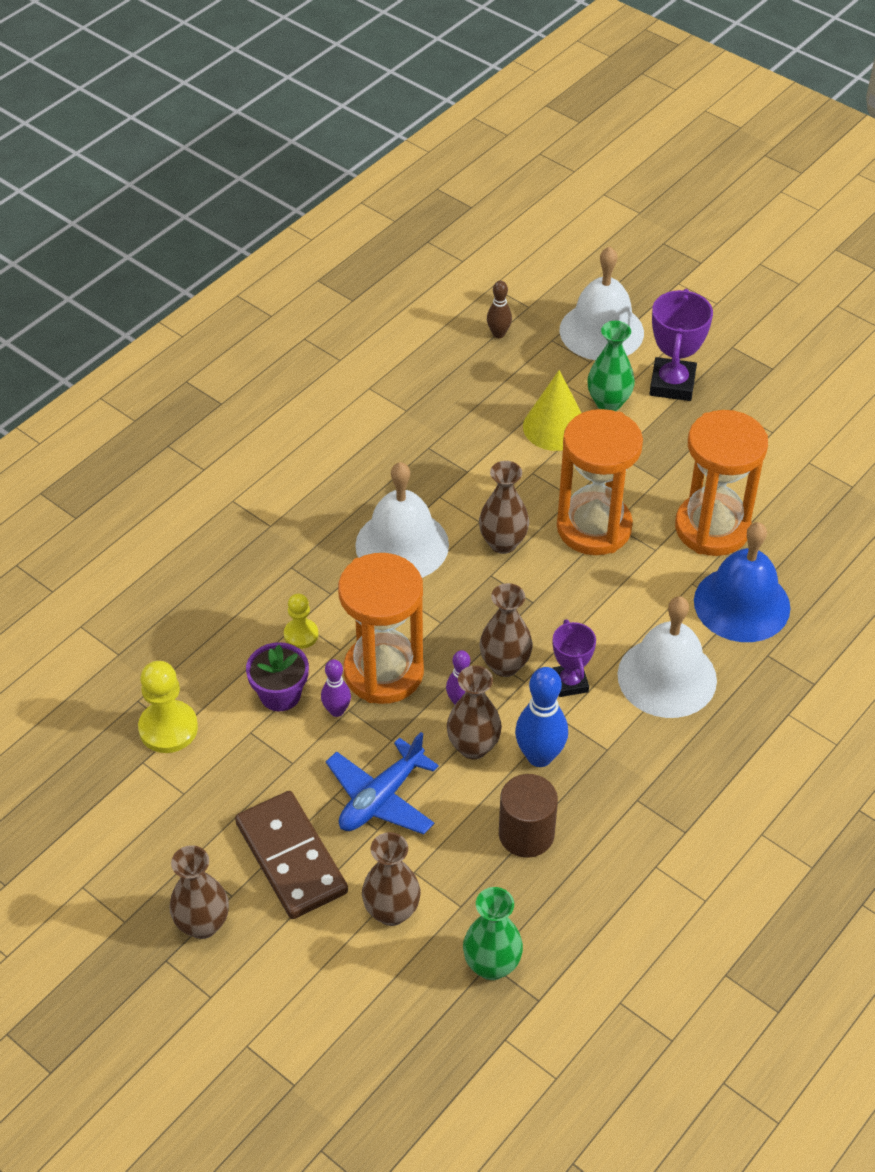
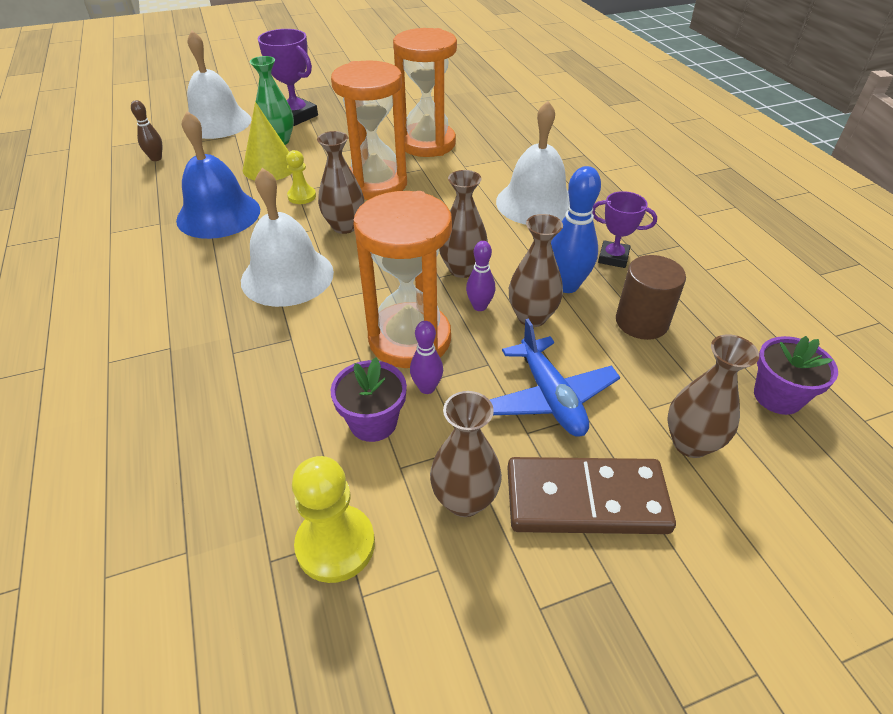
camera: 60 degrees left, 5 degrees down
(203, 924) = (642, 633): brown vase -> brown vase (464, 500)
(301, 635) = (317, 377): yellow pawn -> yellow pawn (302, 196)
(492, 965) = (777, 396): green vase -> purple flower pot
(570, 683) = (506, 245): purple trophy -> purple trophy (613, 257)
(742, 604) = (499, 155): blue bell -> blue bell (218, 214)

